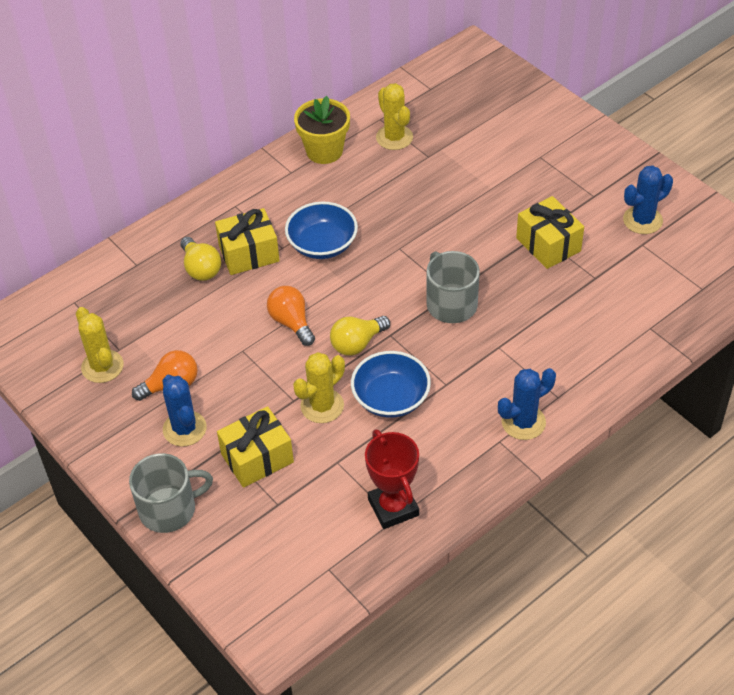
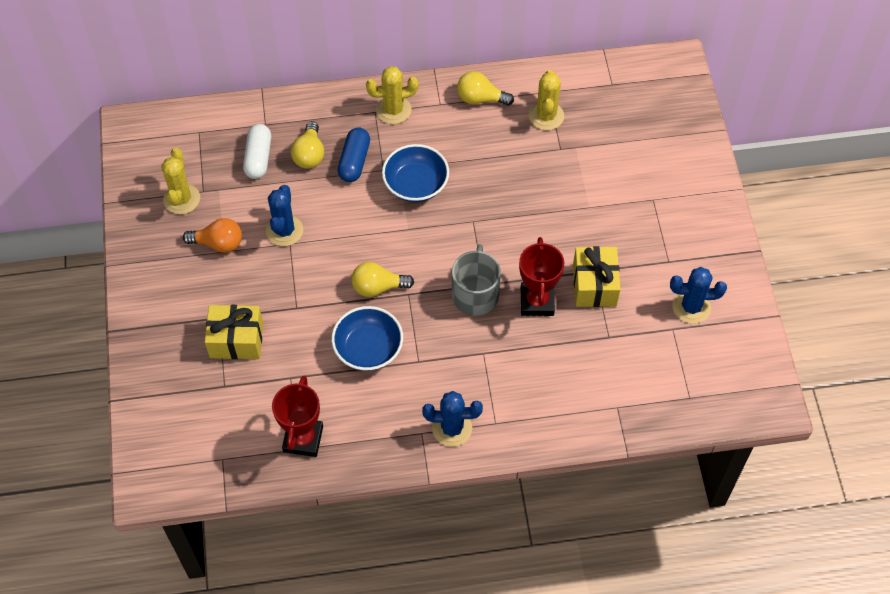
camera: 30 degrees right, 10 degrees up
(152, 295) = (258, 158): none -> white capsule
(169, 509) = (148, 344): grey mug -> none
(184, 429) = (203, 285): blue cactus -> blue cactus (284, 230)
(249, 253) = (354, 161): yellow gift -> blue capsule
(291, 322) = (342, 240): orange light bulb -> none
(322, 406) = (313, 325): yellow cactus -> yellow cactus (393, 110)
(324, 151) = (480, 98): yellow flower pot -> yellow light bulb
(510, 282) = (537, 301): none -> red trophy

